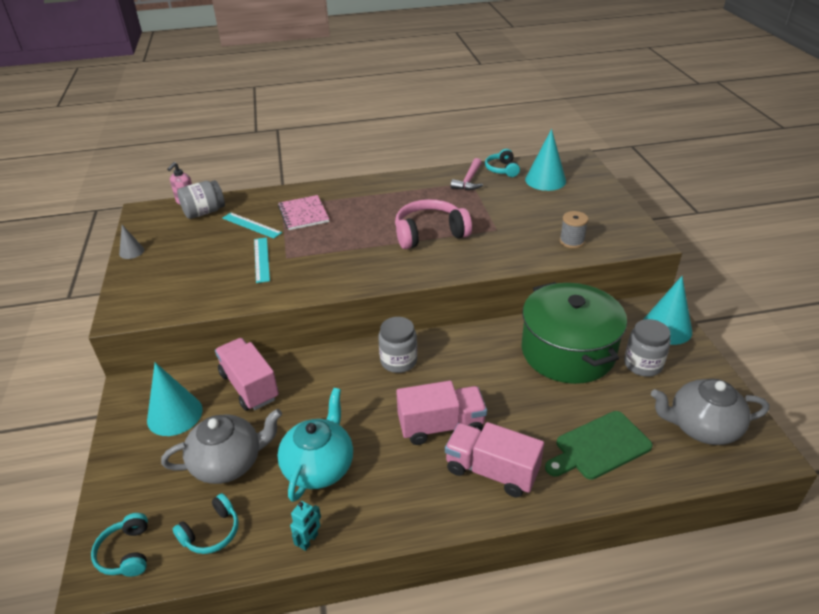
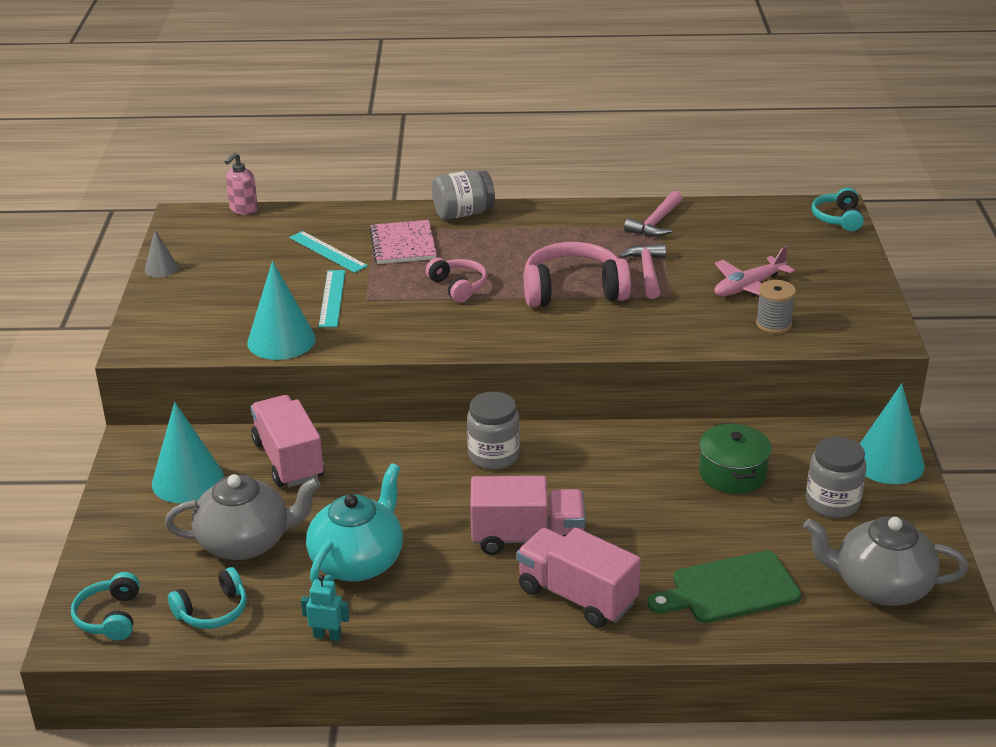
camera: 10 degrees right, 5 degrees down
(204, 212) = (266, 227): grey jar -> grey jar (463, 213)
(309, 541) = (327, 636): turquoise robot -> turquoise robot turned 120 degrees counterclockwise
(349, 240) = (458, 286): none -> pink headphones
(475, 214) = (647, 272): none -> pink hammer
(502, 169) = (711, 212): turquoise headphones -> turquoise headphones (838, 218)
(545, 180) = (771, 234): turquoise cone -> turquoise cone (281, 340)
(545, 217) = (748, 287): none -> pink plane
(568, 351) = (732, 473): green pot -> green pot, size x0.51

